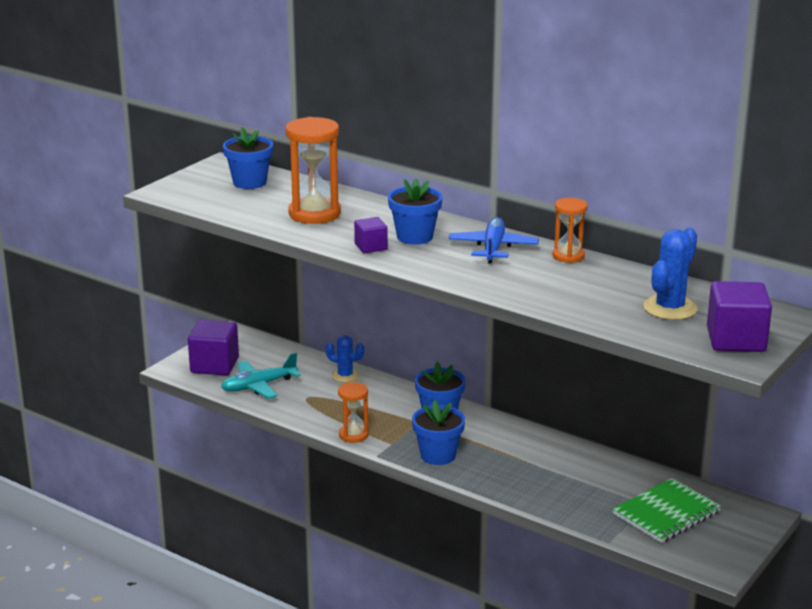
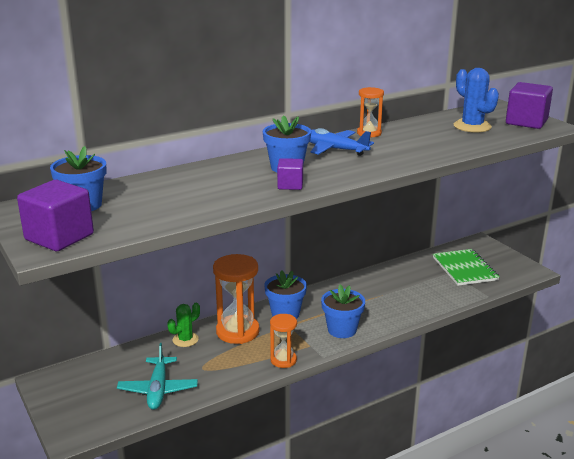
camera: 65 degrees left, 0 degrees up
(214, 365) = (93, 407): purple cube -> purple cube (59, 237)
(314, 214) = (195, 192): orange hourglass -> orange hourglass (237, 331)
(345, 375) = (185, 339): blue cactus -> green cactus

